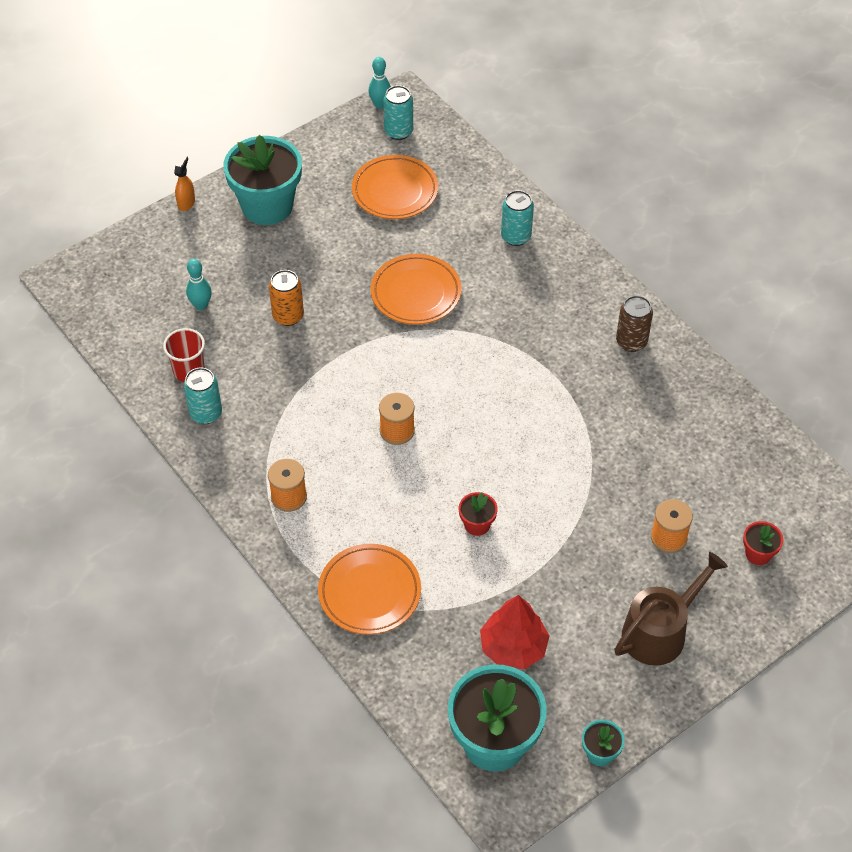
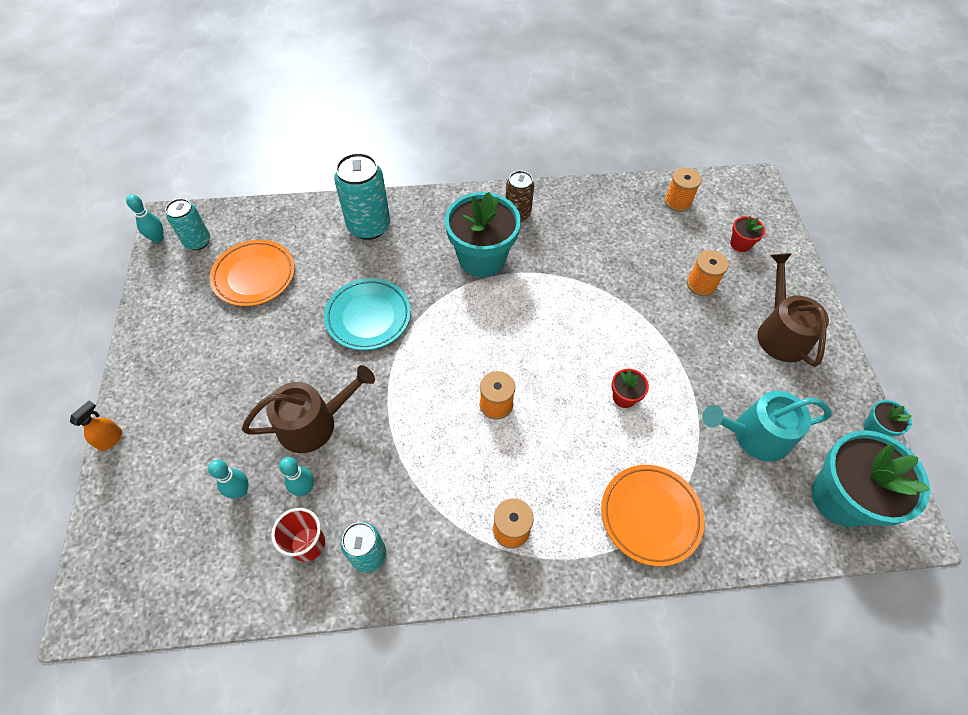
camera: 60 degrees left, 5 degrees up
(186, 203) = (111, 439): orange spray bottle -> orange spray bottle turned 75 degrees clockwise
(230, 343) = (304, 488): none -> turquoise bowling pin
(267, 206) = (180, 374): turquoise flower pot -> turquoise flower pot (482, 258)
(288, 316) = (314, 423): orange can -> brown watering can
(416, 293) = (368, 317): orange plate -> turquoise plate
(513, 647) = (754, 435): red tree -> turquoise watering can
(516, 237) = (369, 226): turquoise can -> turquoise can, size x1.63
(772, 473) = (677, 202): none -> orange spool

